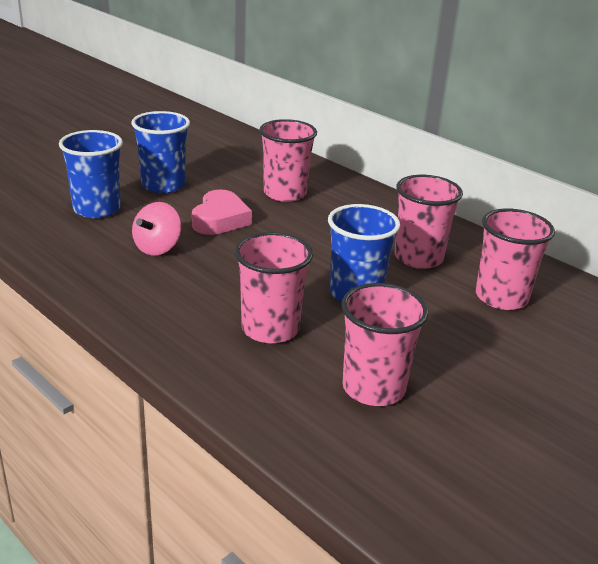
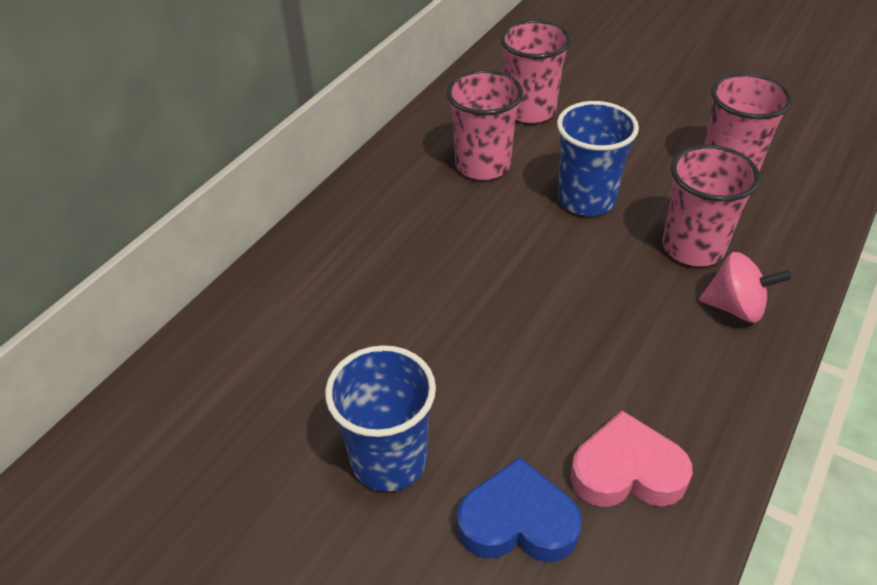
camera: 100 degrees left, 15 degrees up
(97, 209) = (517, 521): blue cup -> blue heart
(157, 248) = (592, 394): pink spinning top -> pink spinning top (735, 307)
(220, 219) = (475, 351): pink heart -> pink heart (627, 471)
(285, 193) = (361, 301): pink cup -> none

